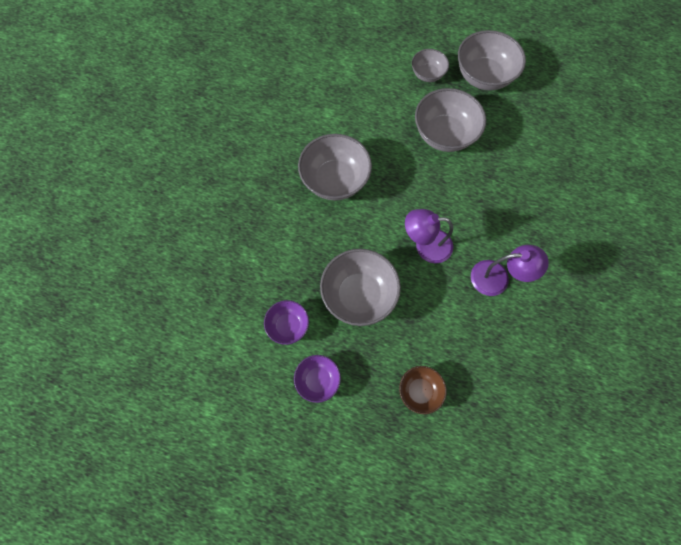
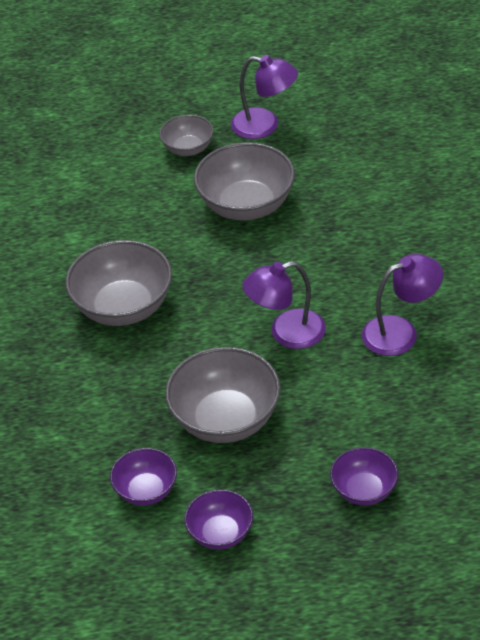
camera: 20 degrees left, 25 degrees down
(419, 391) = (364, 490): brown bowl -> purple bowl
(483, 76) = (265, 126): grey bowl -> purple lamp

